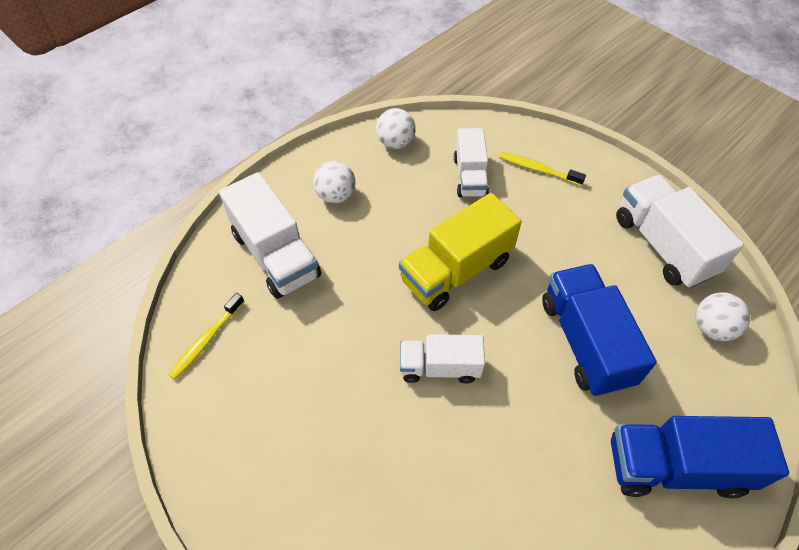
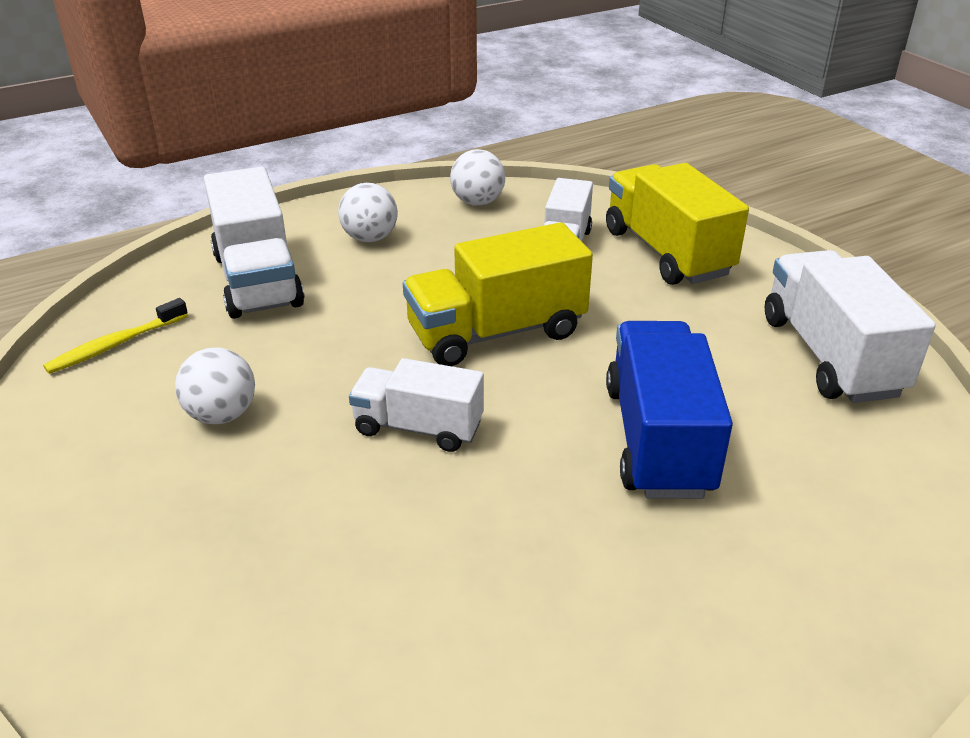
camera: 15 degrees right, 20 degrees down
(538, 169) = (667, 252): yellow toothbrush -> yellow truck
(676, 466) = (751, 619): blue truck -> none
(712, 328) = (880, 460): white ball -> white ball (222, 415)

